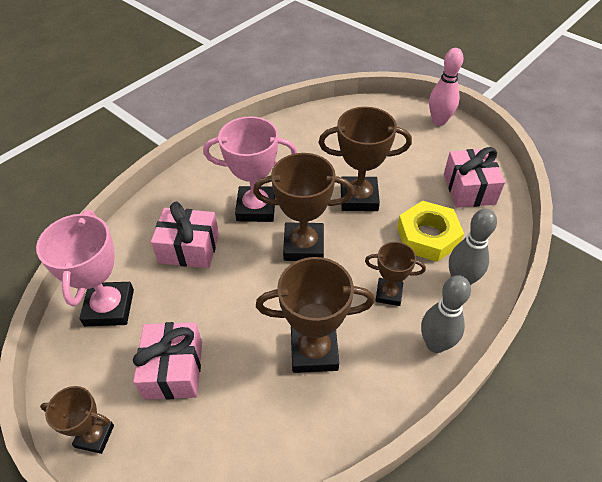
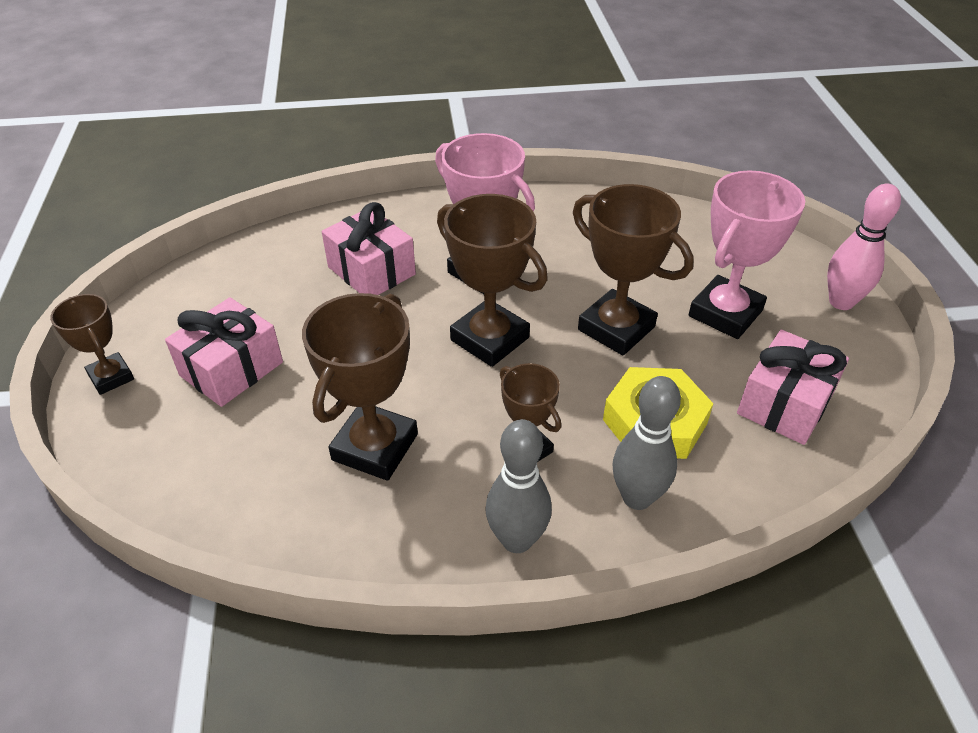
camera: 40 degrees right, 5 degrees down
(109, 307) = (243, 279): pink trophy -> pink trophy (725, 313)
(314, 351) = (375, 447): brown trophy -> brown trophy turned 75 degrees clockwise

